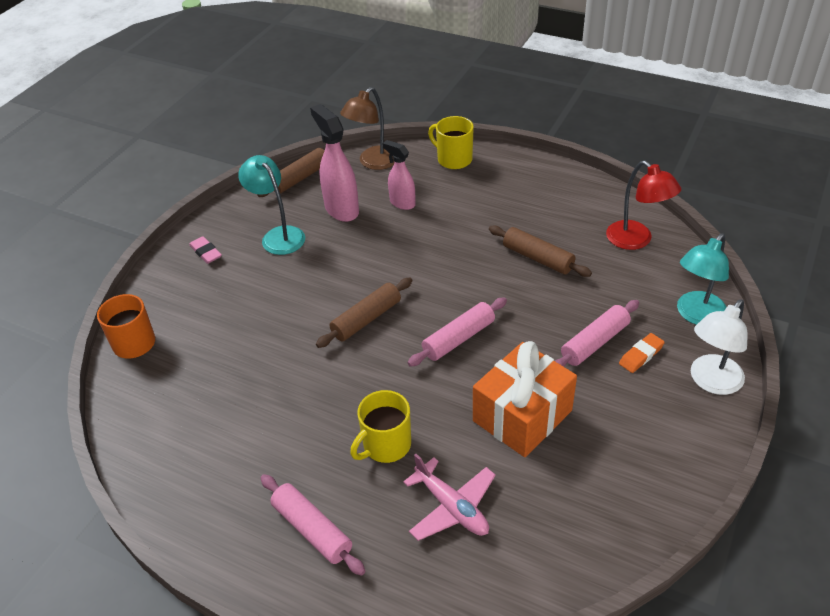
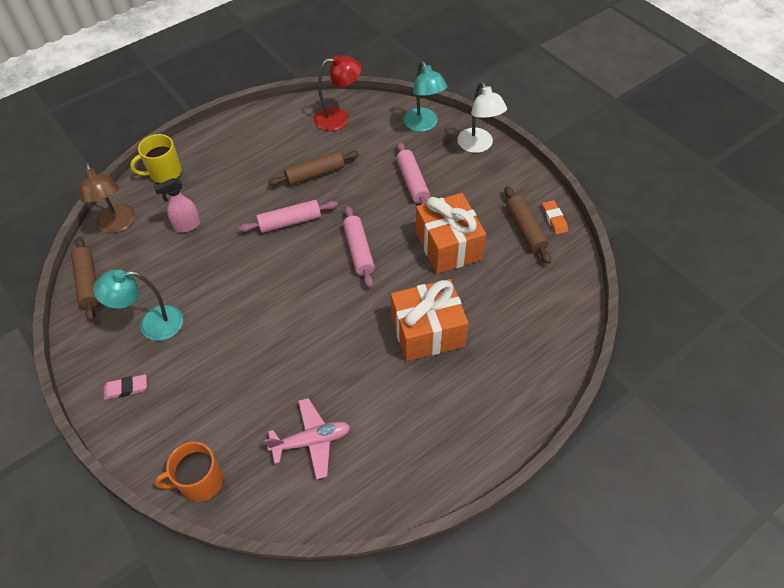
camera: 65 degrees left, 10 degrees up
(312, 530) = (475, 403): pink rolling pin -> pink rolling pin (290, 222)
(341, 209) = (158, 268): pink spray bottle -> none
(366, 319) = (299, 298): brown rolling pin -> brown rolling pin (525, 229)
(386, 445) = (427, 332): yellow mug -> orange gift
(451, 507) = (498, 314): pink plane -> pink plane (311, 441)
(641, 355) = (437, 165): orange eraser -> orange eraser (554, 219)

